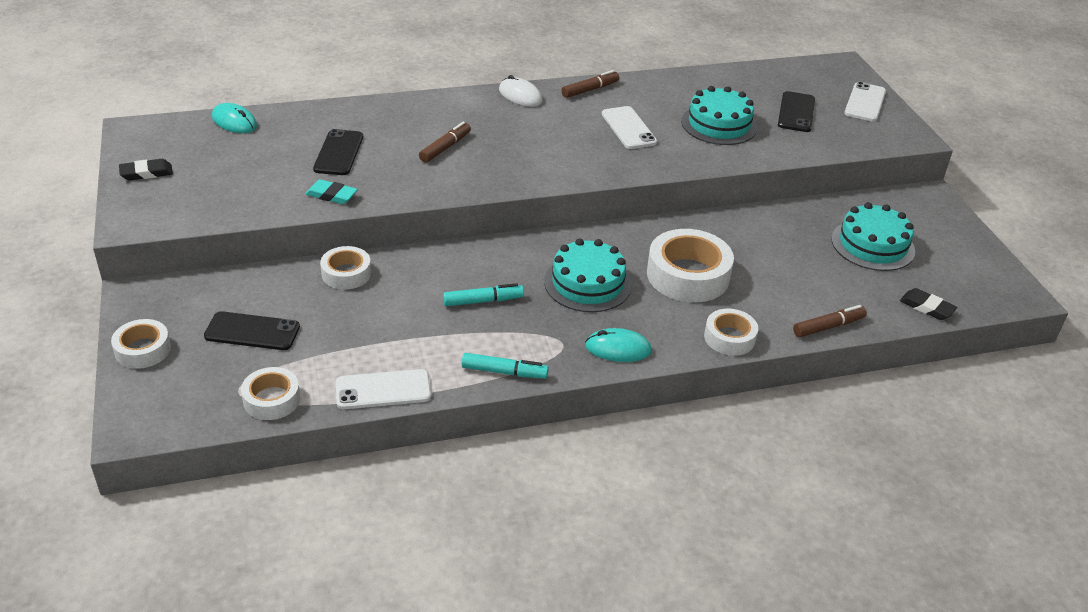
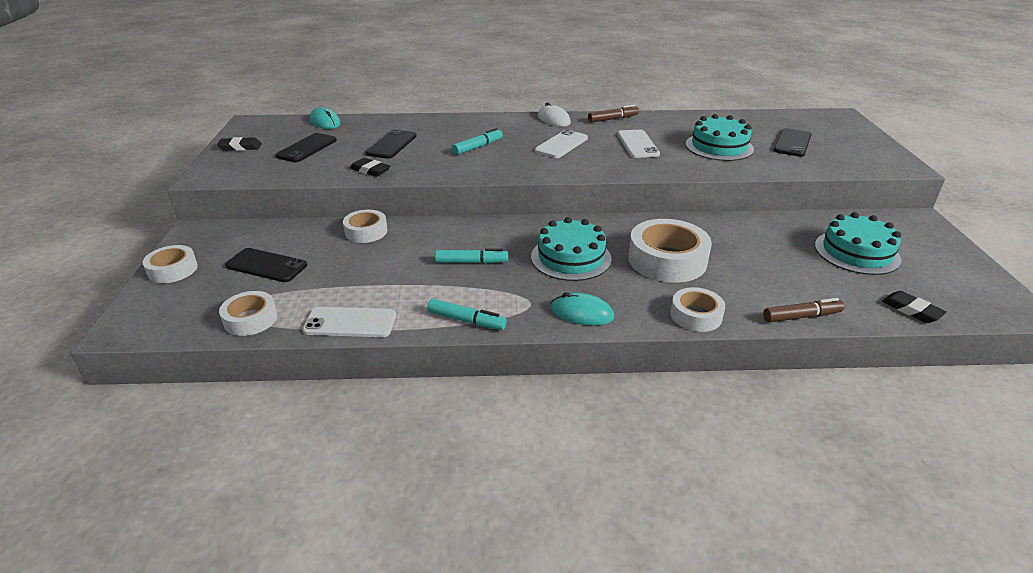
camera: 15 degrees right, 5 degrees down
(234, 167) = (307, 148): none -> black phone
(331, 195) = (370, 170): turquoise eraser -> black eraser
(445, 148) = (478, 147): brown marker -> turquoise marker
(865, 102) = (859, 140): white phone -> white phone (561, 144)

